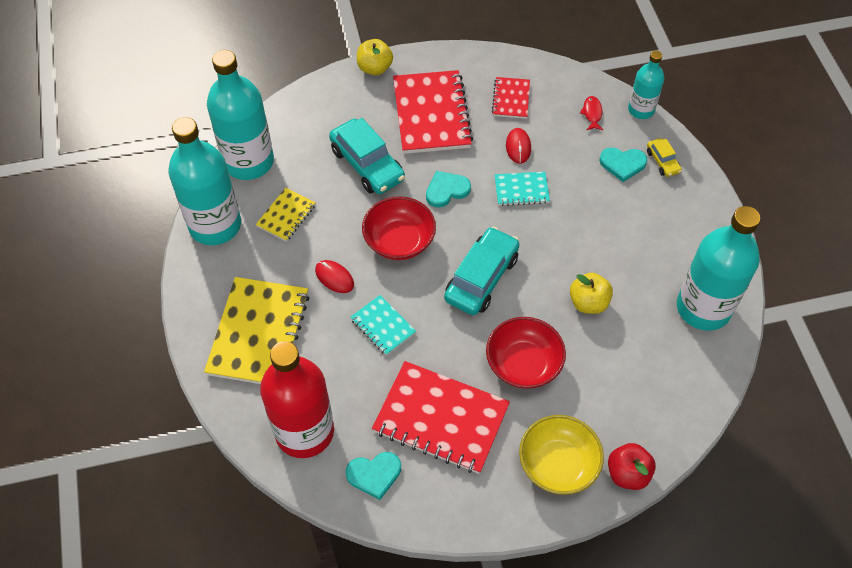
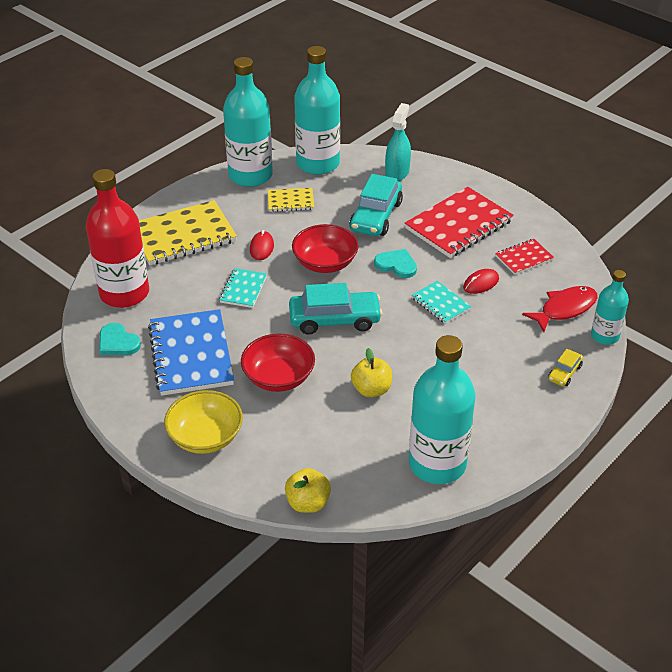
camera: 55 degrees right, 15 degrees down
(319, 111) = (397, 172): none -> turquoise spray bottle
(375, 68) = (468, 178): yellow apple -> yellow apple (308, 503)
(441, 418) = (191, 355): red notebook -> blue notebook
(592, 113) = (565, 309): red fish -> red fish, size x1.86
(622, 164) = (533, 349): turquoise heart -> none
(627, 474) = (231, 483): red apple -> none

